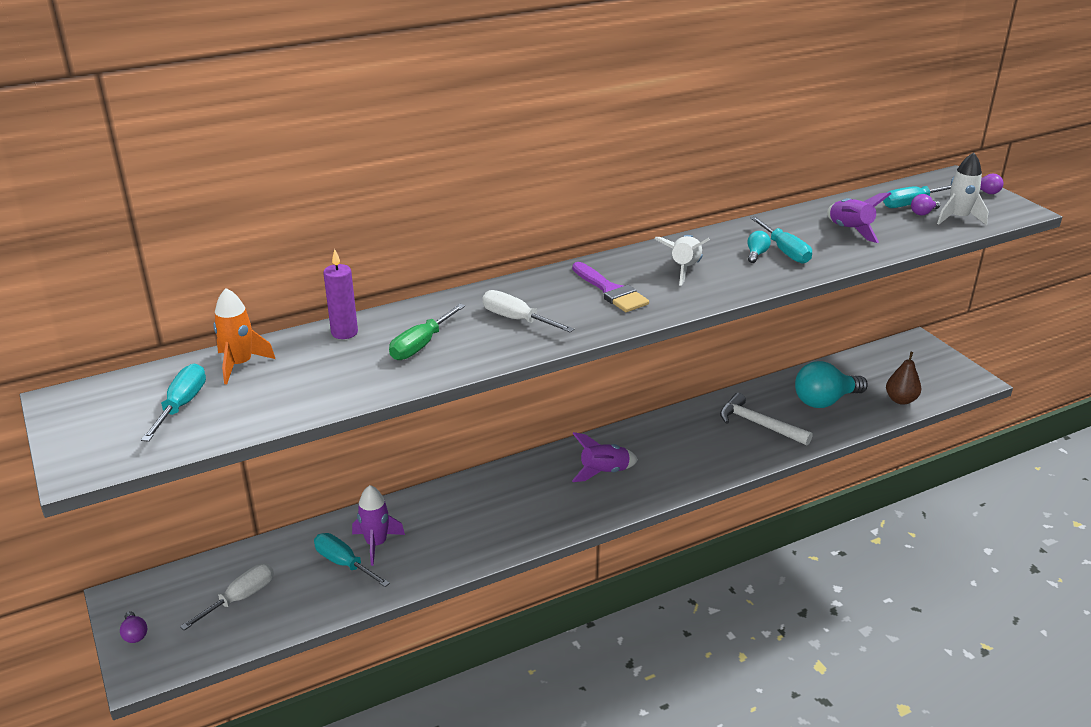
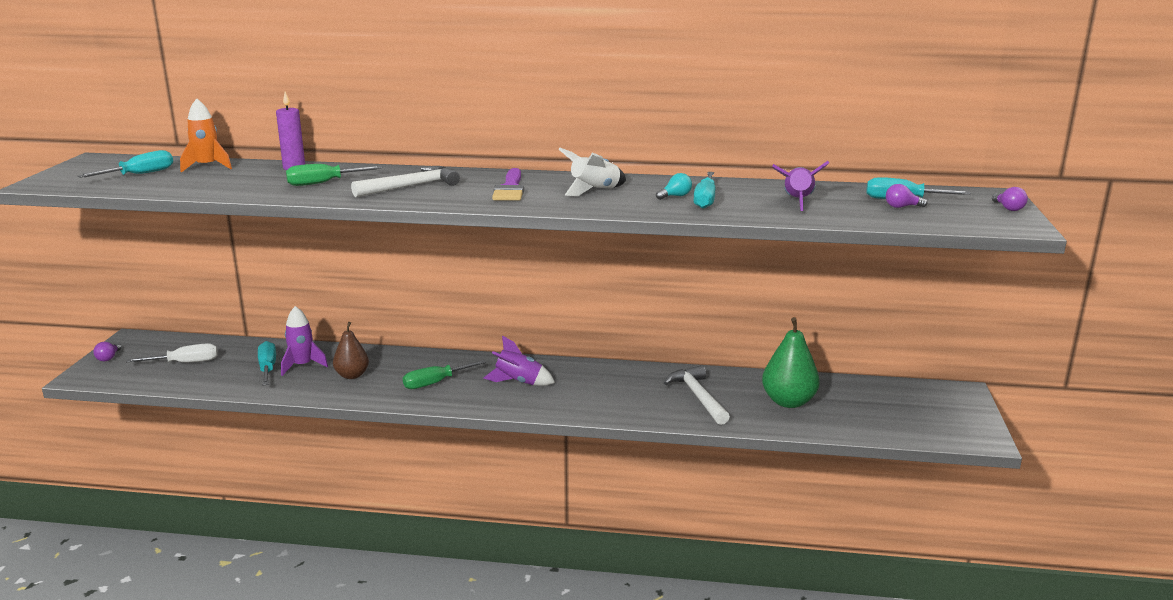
camera: 35 degrees right, 10 degrees down
(517, 319) = (411, 186): white screwdriver -> white hammer
(533, 506) = (435, 383): none -> green screwdriver
(824, 401) = (788, 402): turquoise light bulb -> green pear
(900, 400) = (870, 425): brown pear -> brown pear (352, 375)
(958, 218) = (933, 217): white rocket -> none

